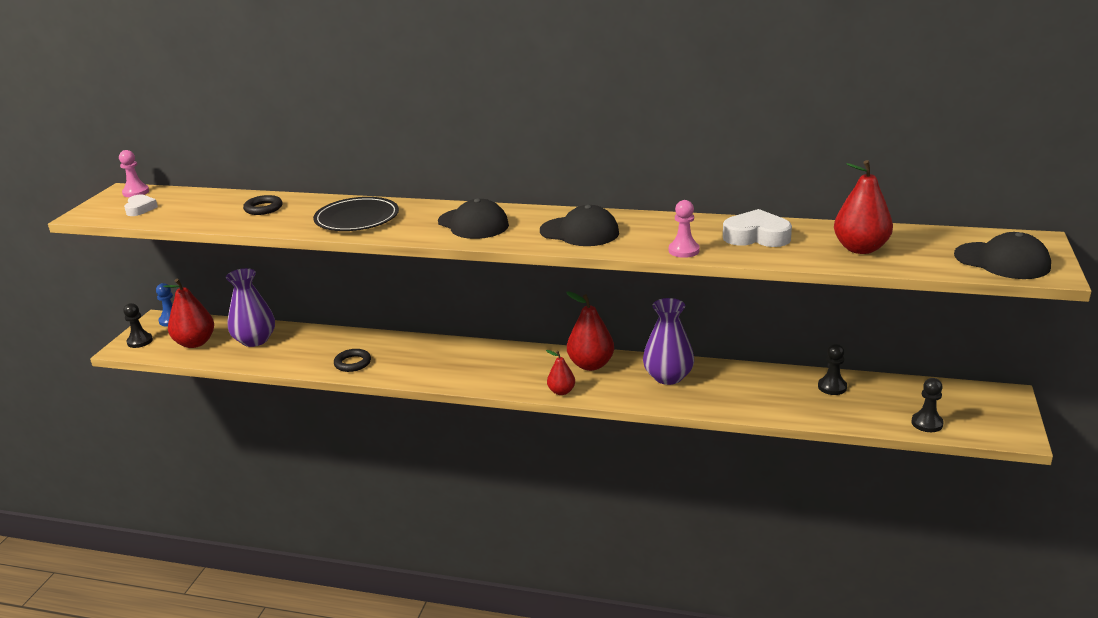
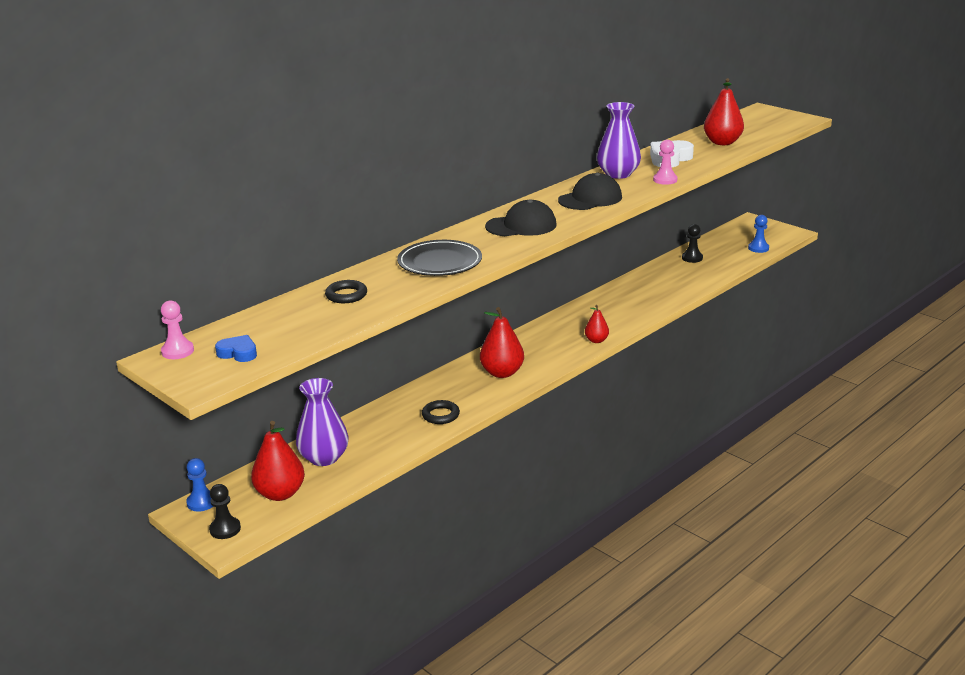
camera: 60 degrees left, 0 degrees up
(140, 209) = (238, 353): white heart -> blue heart
(591, 365) = (571, 320): red pear -> red pear (502, 373)
(668, 377) = (621, 300): purple vase -> purple vase (618, 174)
(927, 423) = (758, 248): black pawn -> blue pawn
(1002, 261) = (778, 122): black cap -> none

